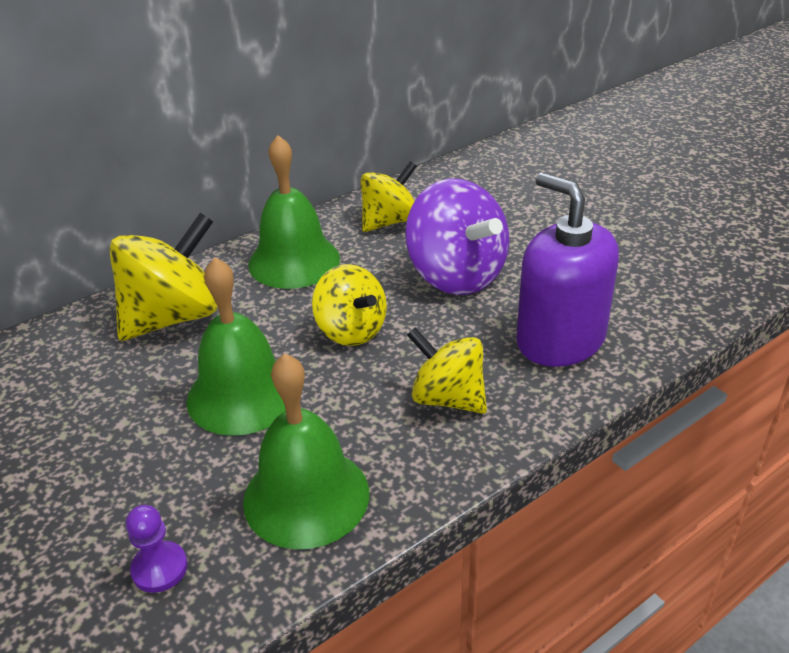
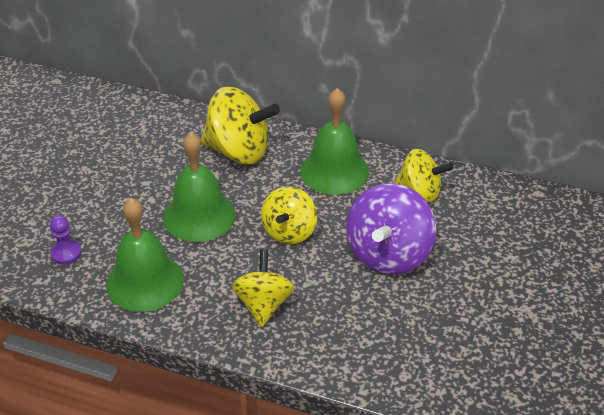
camera: 55 degrees right, 5 degrees up
(560, 340) = (363, 336): purple soap dispenser -> none

